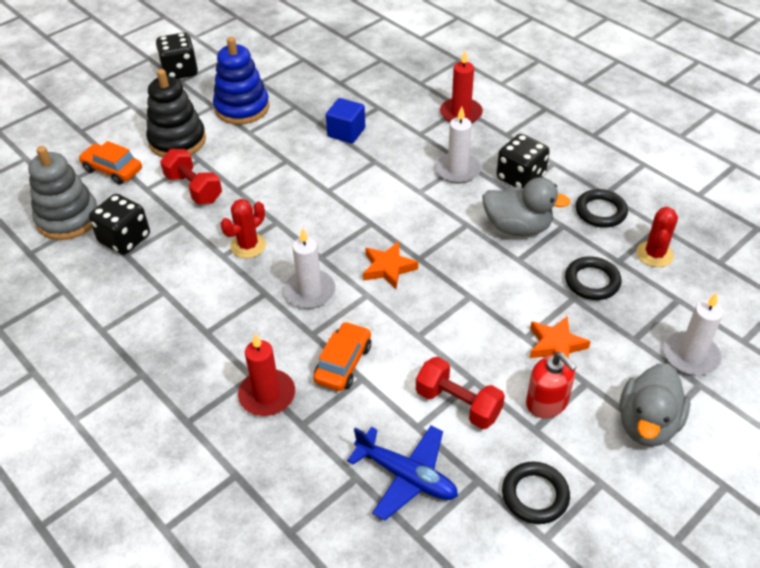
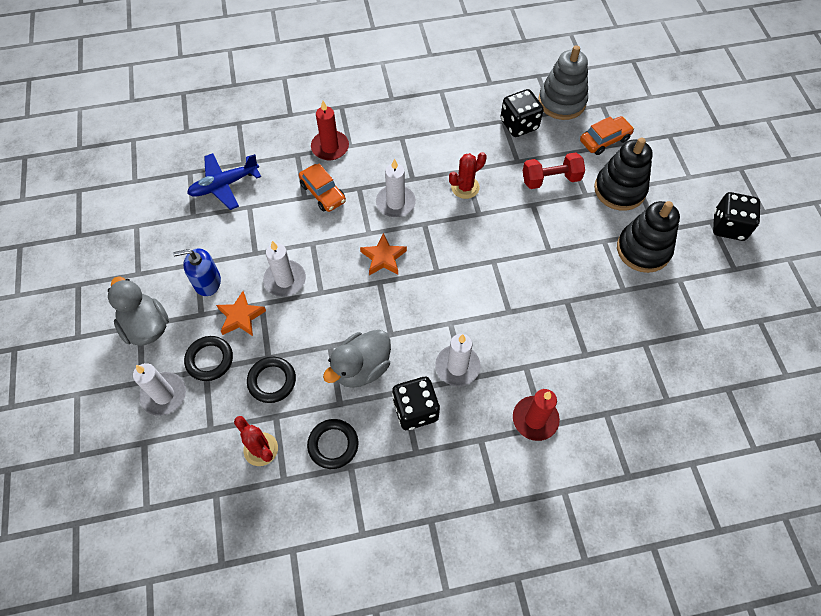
camera: 120 degrees right, 15 degrees up
(242, 108) = (643, 249): blue stacking toy -> black stacking toy
(248, 246) = (465, 187): red cactus -> red cactus turned 75 degrees clockwise
(346, 132) = (561, 310): blue cube -> none
(458, 404) = (246, 235): red dumbbell -> none
(482, 333) = (285, 280): none -> white candle
(535, 495) = (161, 236): black ring -> black ring (209, 360)
(547, 402) = (207, 282): red soap dispenser -> blue soap dispenser

